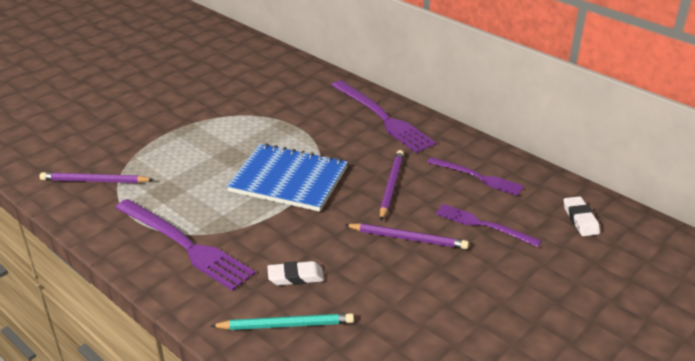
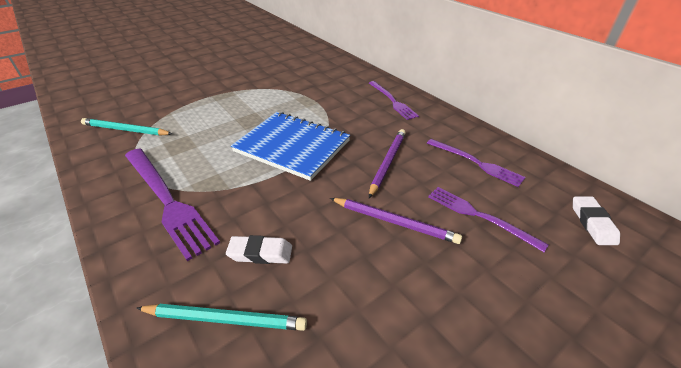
camera: 10 degrees right, 5 degrees up
(95, 181) = (125, 130): purple pencil -> turquoise pencil
(383, 118) = (392, 101): purple fork -> purple fork, size x0.61

